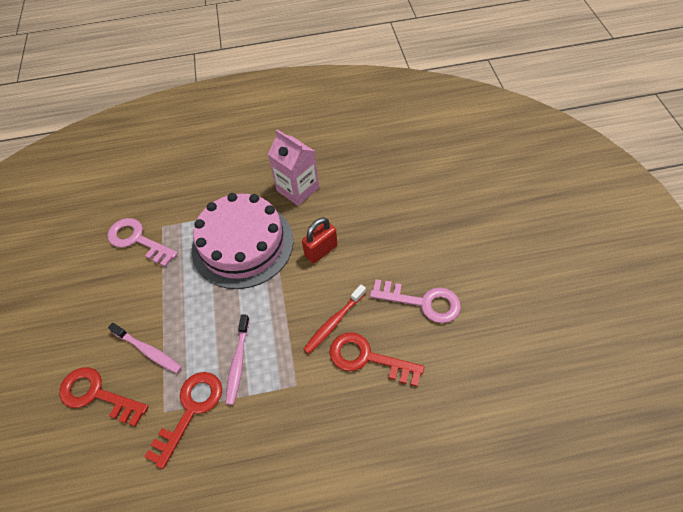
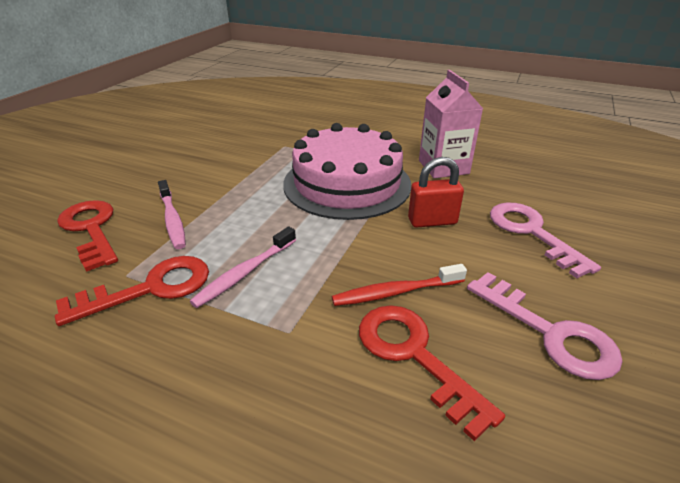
camera: 30 degrees right, 20 degrees down
(138, 240) = (254, 146): pink key -> pink key (532, 233)

